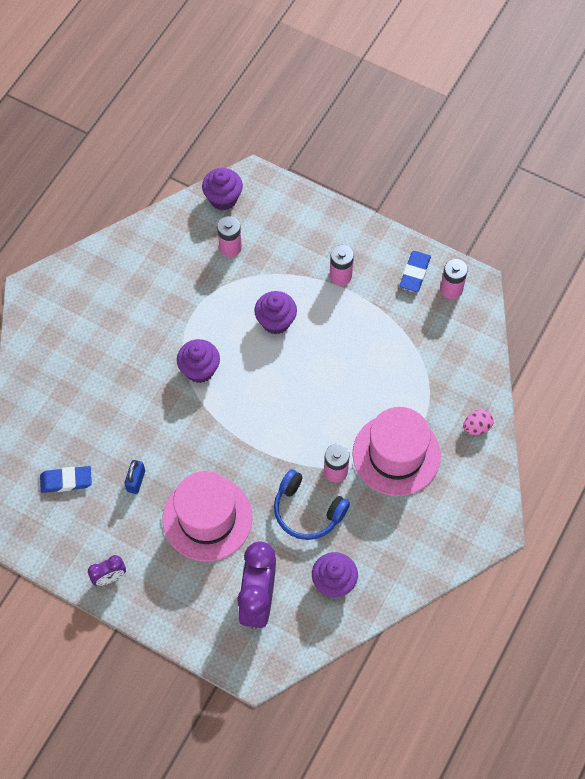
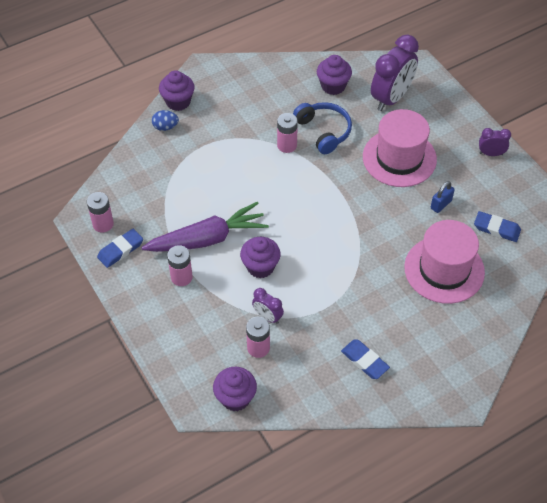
camera: 150 degrees left, 10 degrees down
(131, 281) = (364, 361): none -> blue eraser
(199, 370) = (346, 259): purple cupcake -> purple cupcake (178, 102)
(239, 278) = (267, 316): none -> purple clock
(343, 324) = (207, 239): none -> purple carrot
(396, 454) = (235, 136): pink hat -> pink hat (444, 269)
(476, 427) = (165, 127): pink egg -> blue egg

